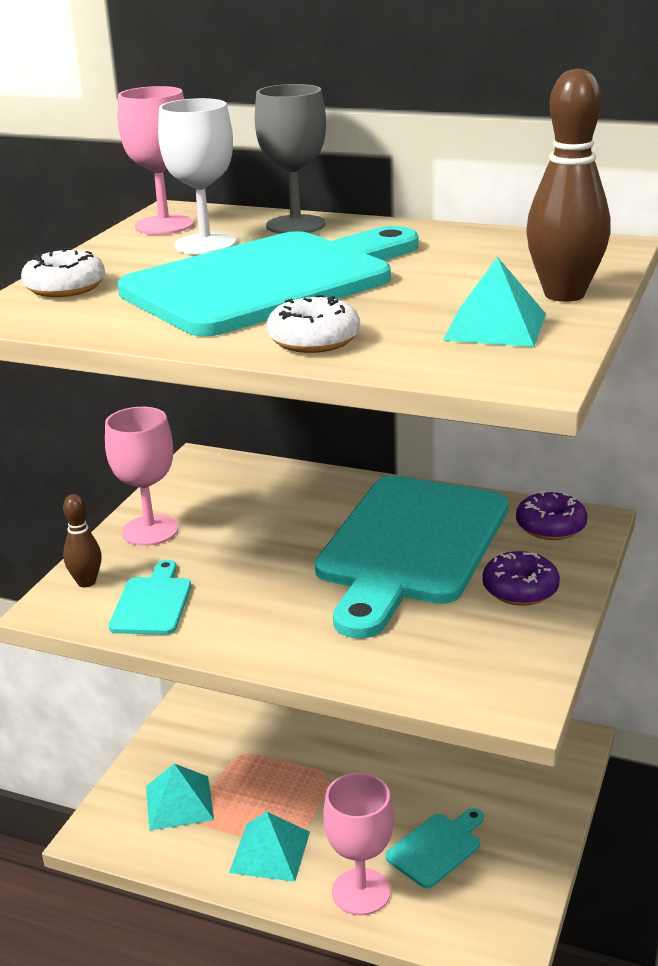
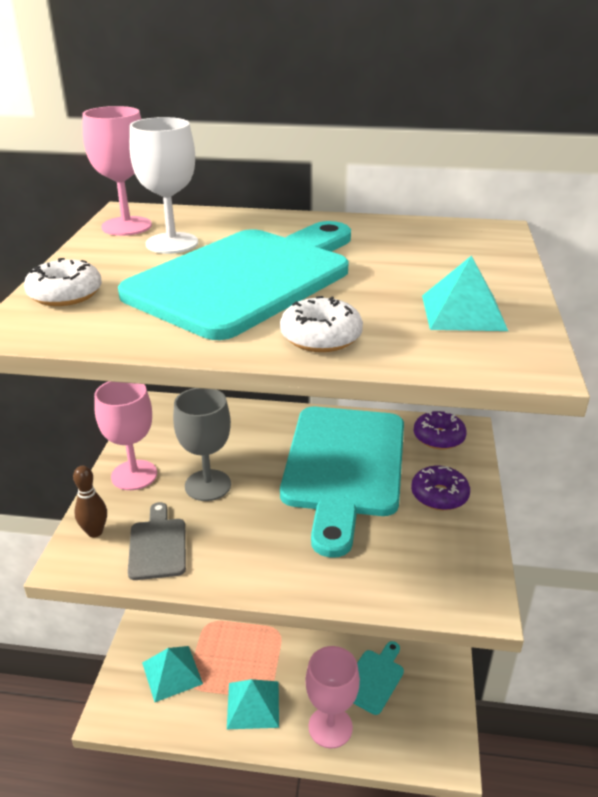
camera: 15 degrees left, 5 degrees up
(152, 603) = (158, 545): turquoise cutting board -> grey cutting board
(295, 225) = (239, 221): grey goblet -> grey goblet (208, 485)
(564, 294) = (495, 277): brown bowling pin -> none

